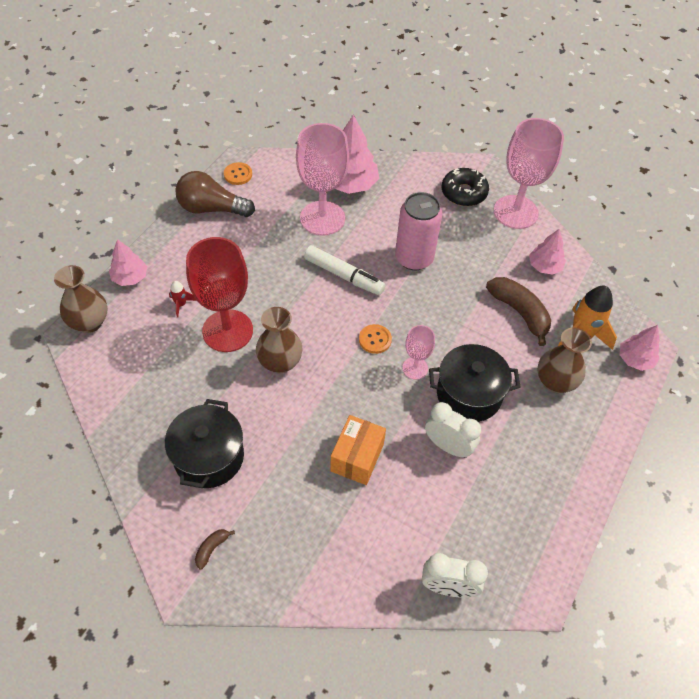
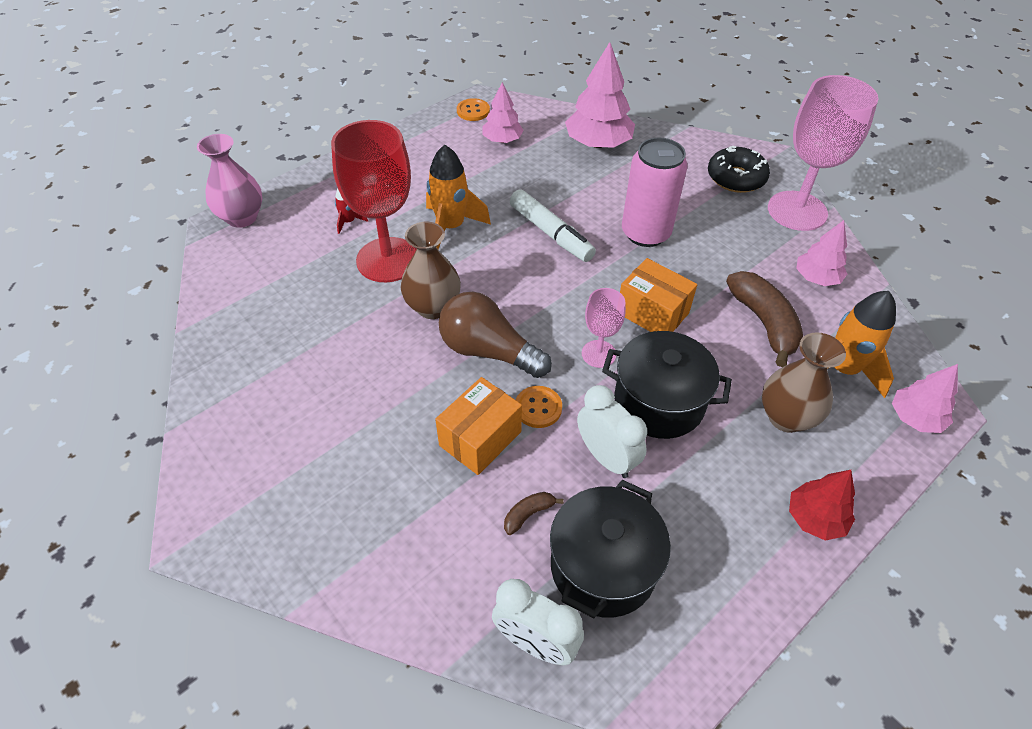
camera: 20 degrees right, 5 degrees down
(89, 322) = (242, 217): brown vase -> pink vase
(130, 277) = (308, 184): pink tree -> pink tree (502, 140)
(209, 457) = (300, 388): black pot -> black pot (603, 566)
(212, 208) = (428, 137): brown light bulb -> brown light bulb (488, 351)
(212, 549) = (250, 495): brown banana -> brown banana (528, 514)
(265, 289) = (451, 227): none -> orange rocket
(322, 218) = (550, 170): pink goblet -> none
(375, 339) = (560, 310): orange button -> orange button (538, 408)
(441, 325) = (652, 313): none -> orange box
(592, 449) = (815, 518): none -> red tree

